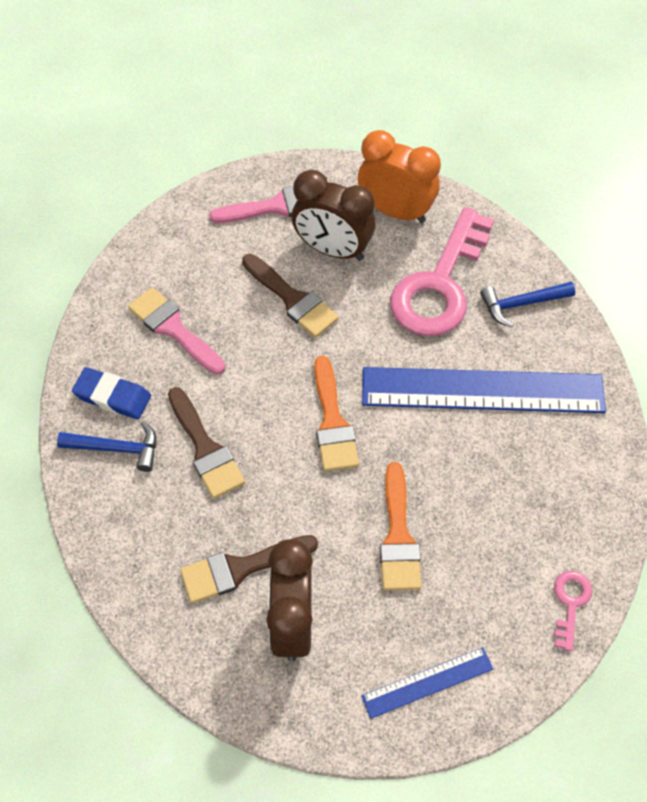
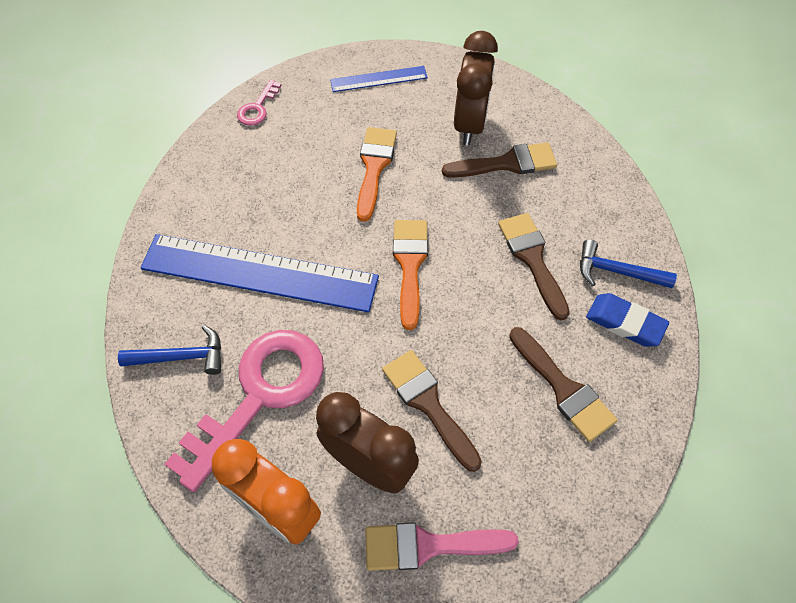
camera: 170 degrees left, 0 degrees up
(173, 329) = (563, 388): pink brush -> brown brush

